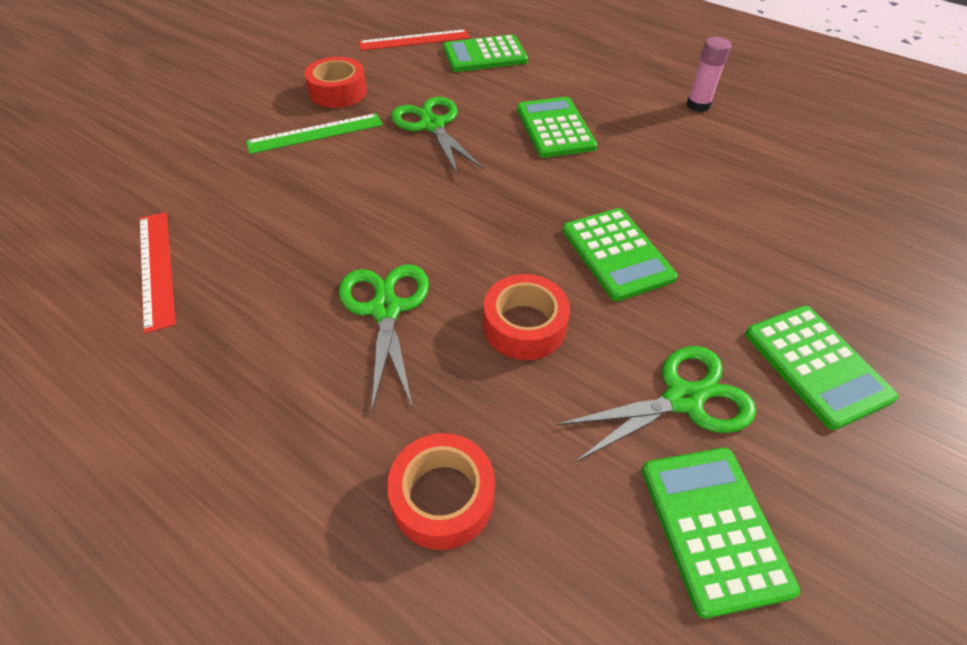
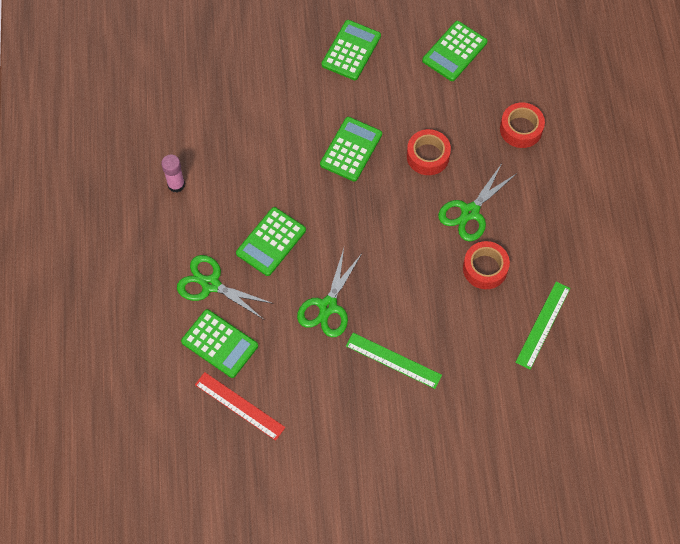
camera: 130 degrees left, 15 degrees up
(156, 268) = (543, 325): red ruler -> green ruler
(338, 92) = (344, 391): red tape -> red tape (485, 268)
(683, 399) = (411, 84): green scissors -> green scissors (210, 284)

